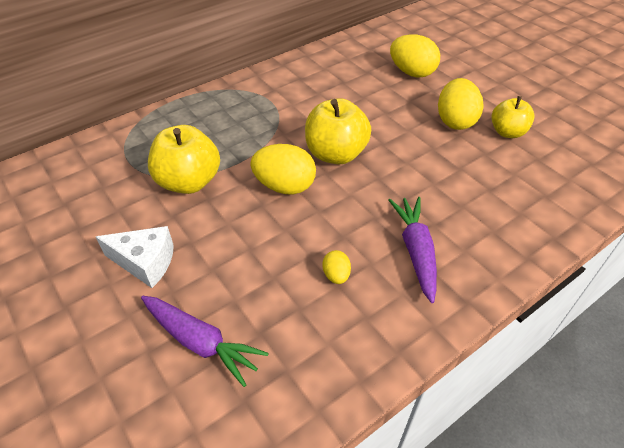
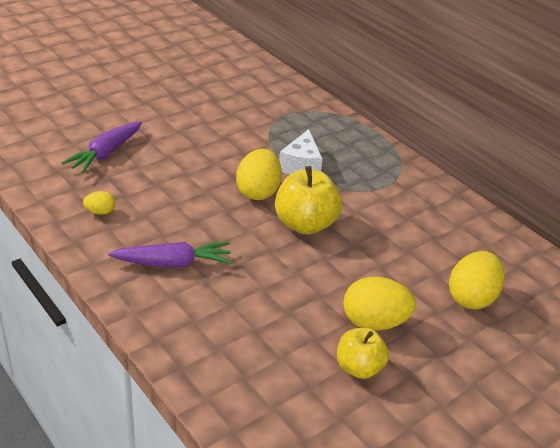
camera: 85 degrees right, 10 degrees down
(145, 262) = (178, 128): white cheese -> white cheese (301, 166)
(189, 182) = (263, 143): yellow apple -> none
(336, 275) = (153, 215): yellow egg -> yellow egg (100, 212)

